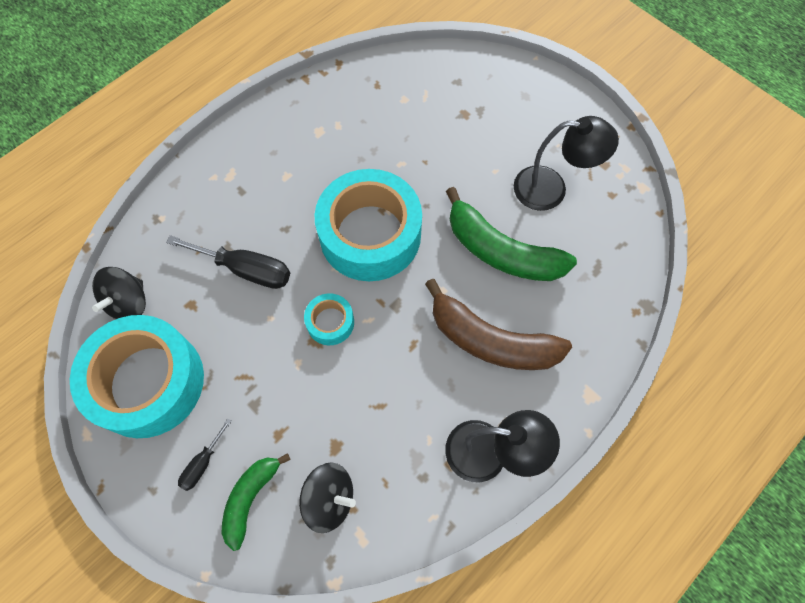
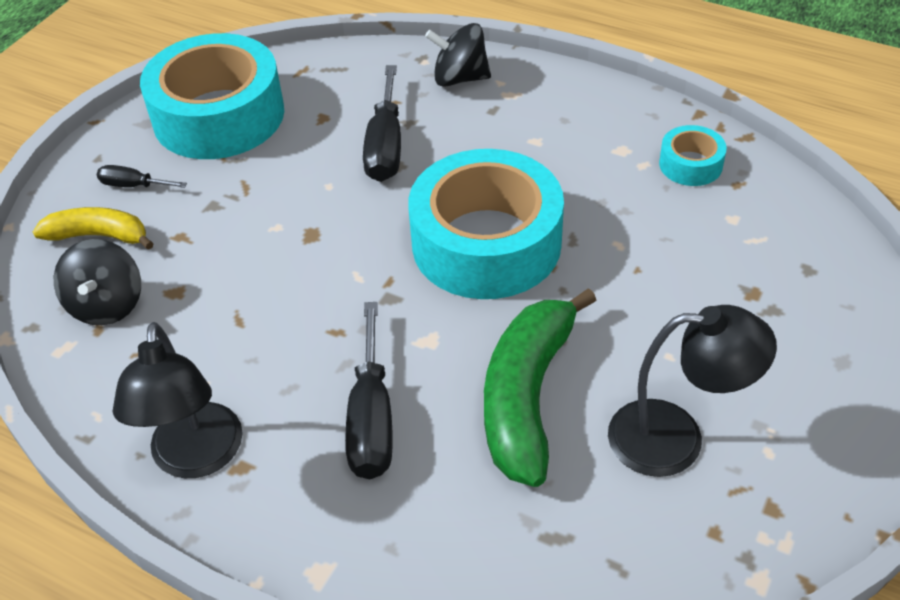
camera: 75 degrees right, 20 degrees down
(129, 303) = (308, 72): black spinning top -> black spinning top (459, 78)
(250, 498) = (99, 236): green banana -> yellow banana
(330, 322) = (341, 240): turquoise tape -> turquoise tape (690, 164)
(491, 340) = (371, 419): brown banana -> black screwdriver
(551, 189) = (676, 438): black lamp -> black lamp turned 75 degrees counterclockwise

